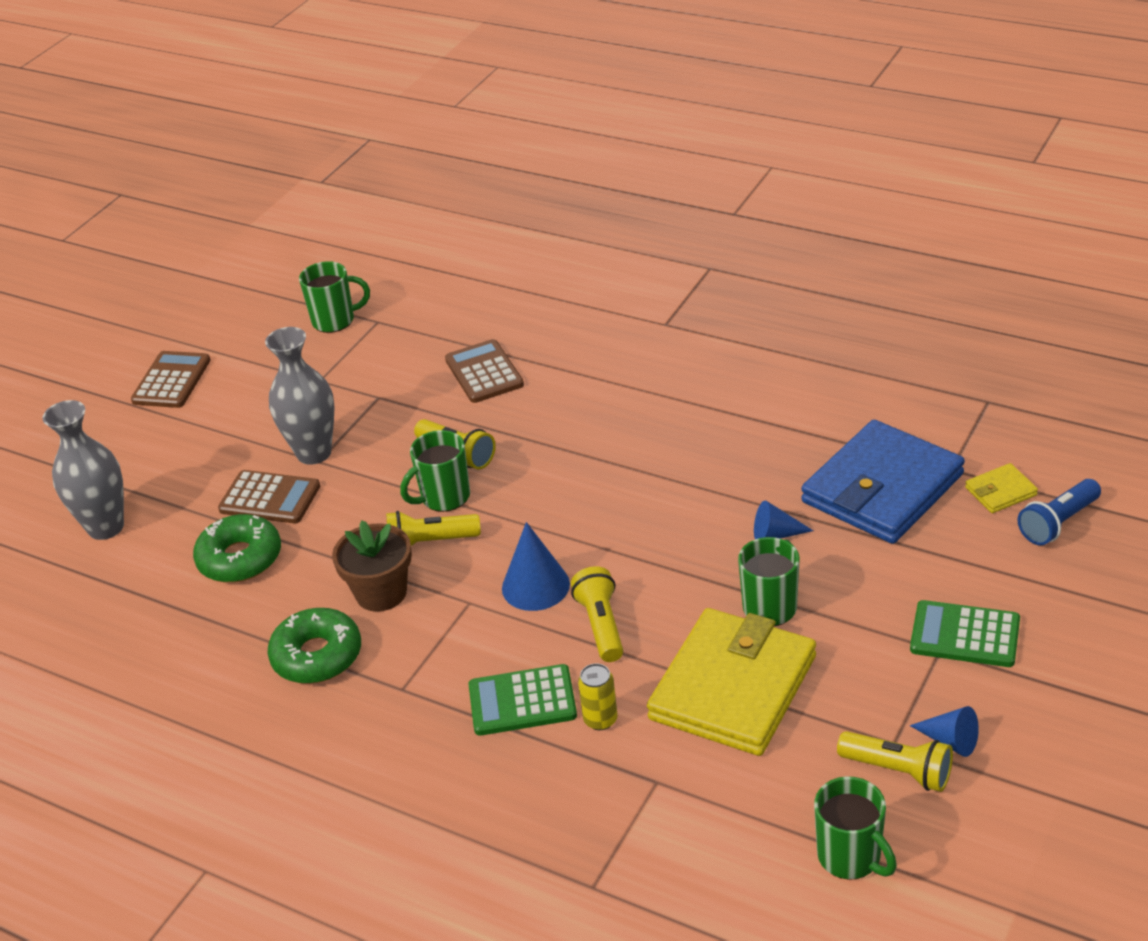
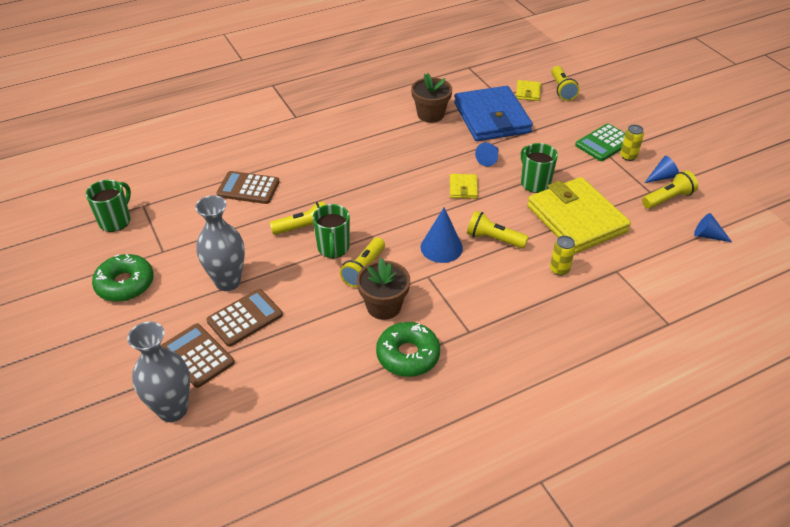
camera: 60 degrees left, 5 degrees up
(171, 381) = (64, 316): brown calculator -> brown calculator (197, 356)
(240, 558) = (284, 354): green donut -> green donut (125, 284)
(522, 701) = (521, 290): green calculator -> none
(680, 543) = (463, 188): none -> yellow wallet
(815, 429) = (430, 114): none -> brown flower pot
(850, 857) = (707, 236): green mug -> blue cone
(961, 678) = (628, 156): none -> yellow can
(1058, 523) = (562, 90): blue flashlight -> yellow flashlight

